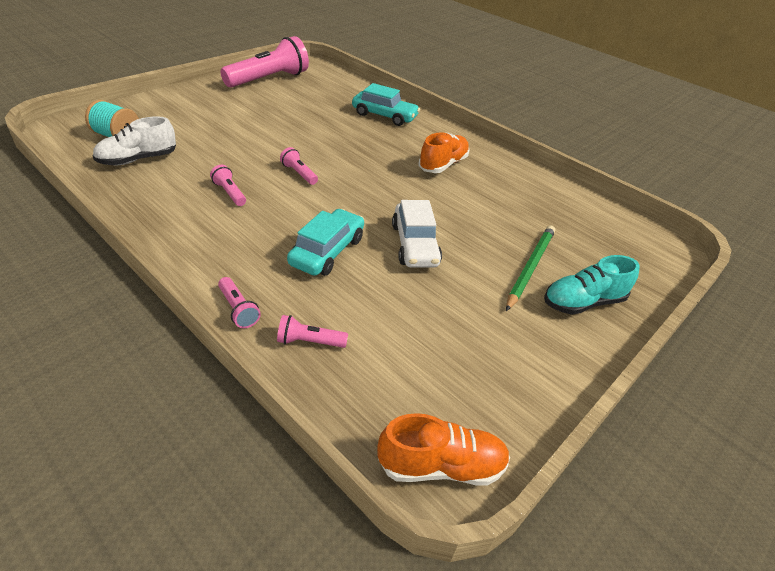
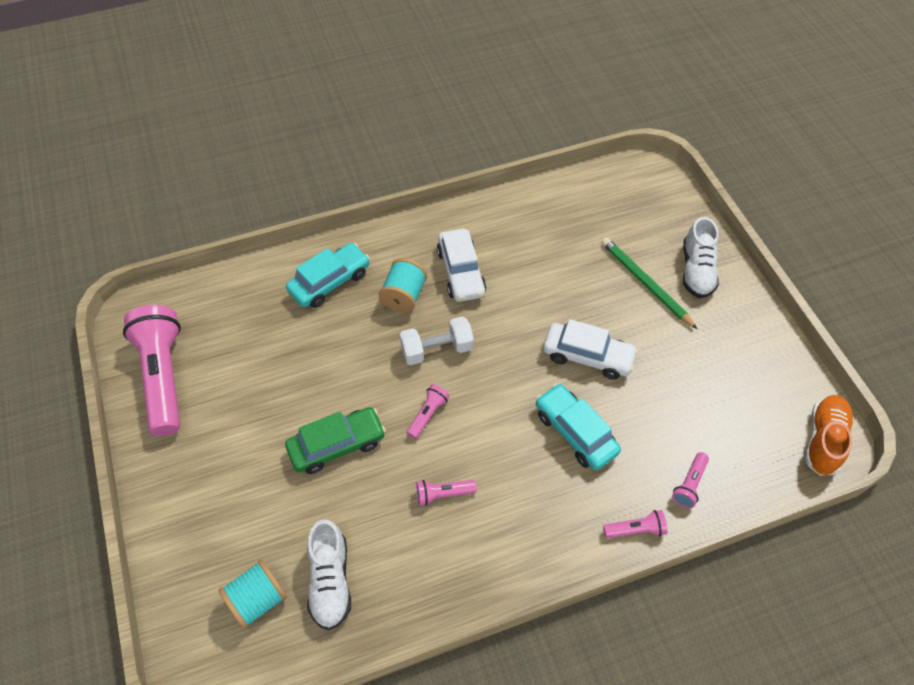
camera: 60 degrees left, 15 degrees up
(250, 142) = (337, 445): none -> green car
(299, 173) = (428, 414): pink flashlight -> pink flashlight turned 135 degrees clockwise
(361, 167) = (437, 350): none -> white dumbbell
(398, 145) = (404, 296): none -> turquoise spool
(443, 165) = (461, 272): orange shoe -> white car
(583, 302) = (696, 270): turquoise shoe -> white shoe

